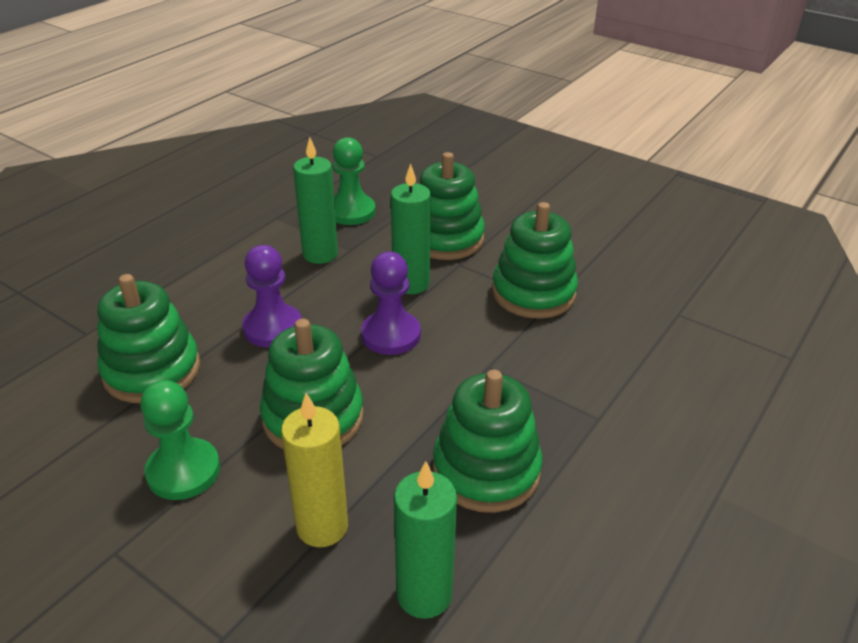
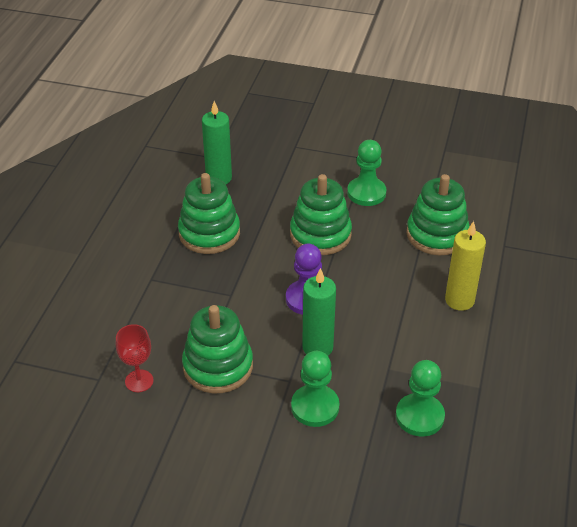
camera: 160 degrees right, 5 degrees up
(273, 328) = (390, 282): purple pawn -> none
(320, 254) = (408, 356): green candle -> none
(322, 526) = (280, 189): yellow candle -> yellow candle (459, 300)
(445, 239) = (315, 407): green stacking toy -> green pawn
(629, 300) = (139, 381): none -> red goblet

